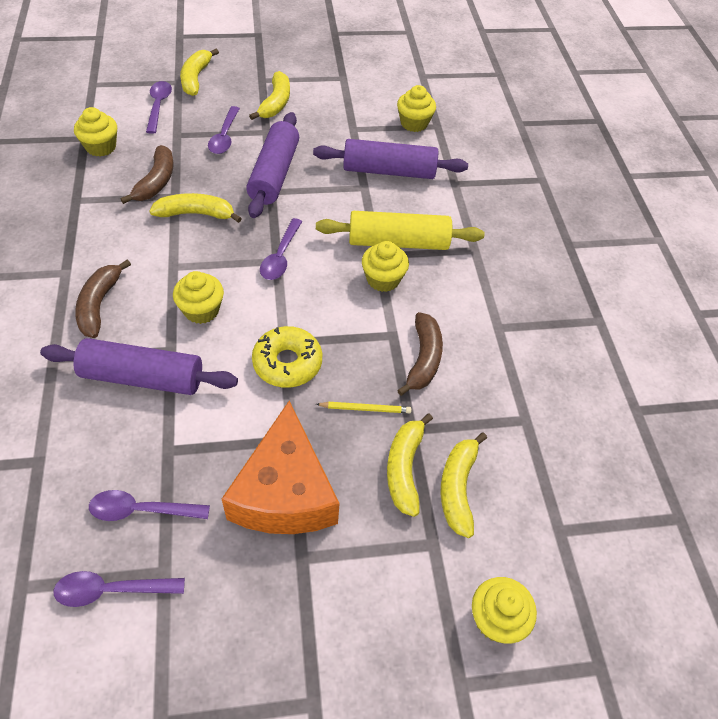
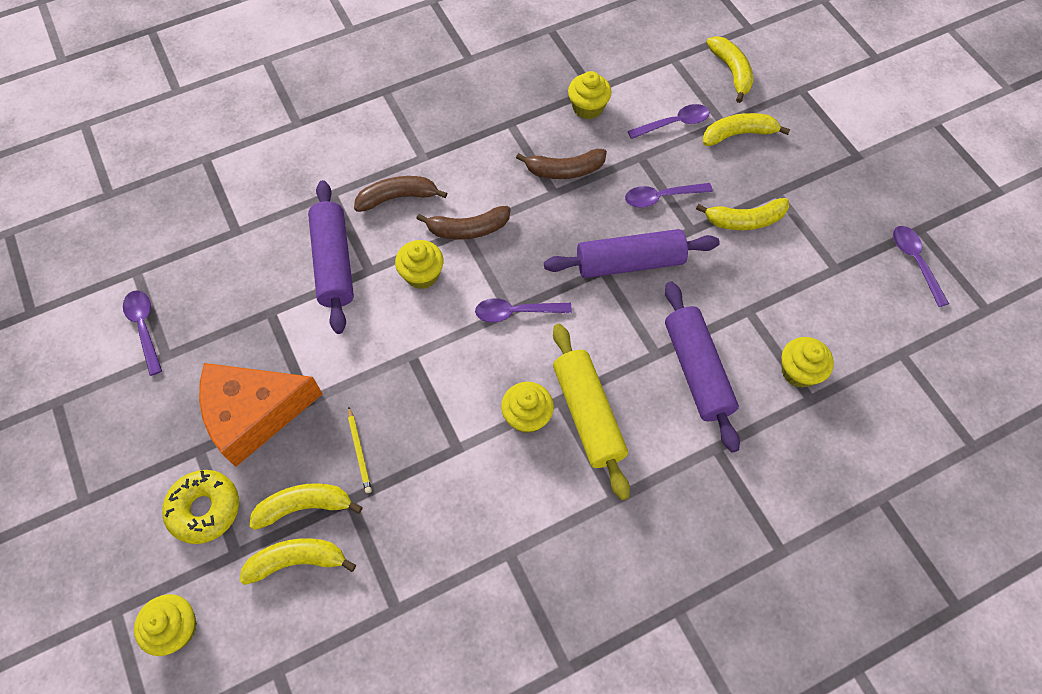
camera: 75 degrees right, 10 degrees up
(142, 510) = (212, 318): purple spoon -> purple spoon (915, 262)
(196, 214) = (538, 220): yellow banana -> yellow banana (731, 71)
(287, 363) = (388, 367): yellow donut -> yellow donut (205, 509)
(423, 359) = (437, 487): brown banana -> brown banana (468, 229)

